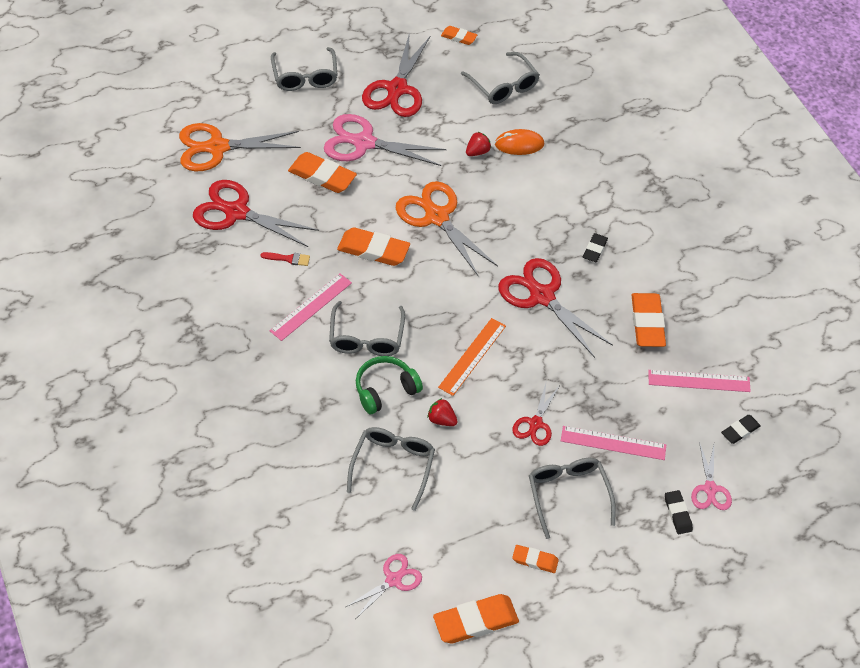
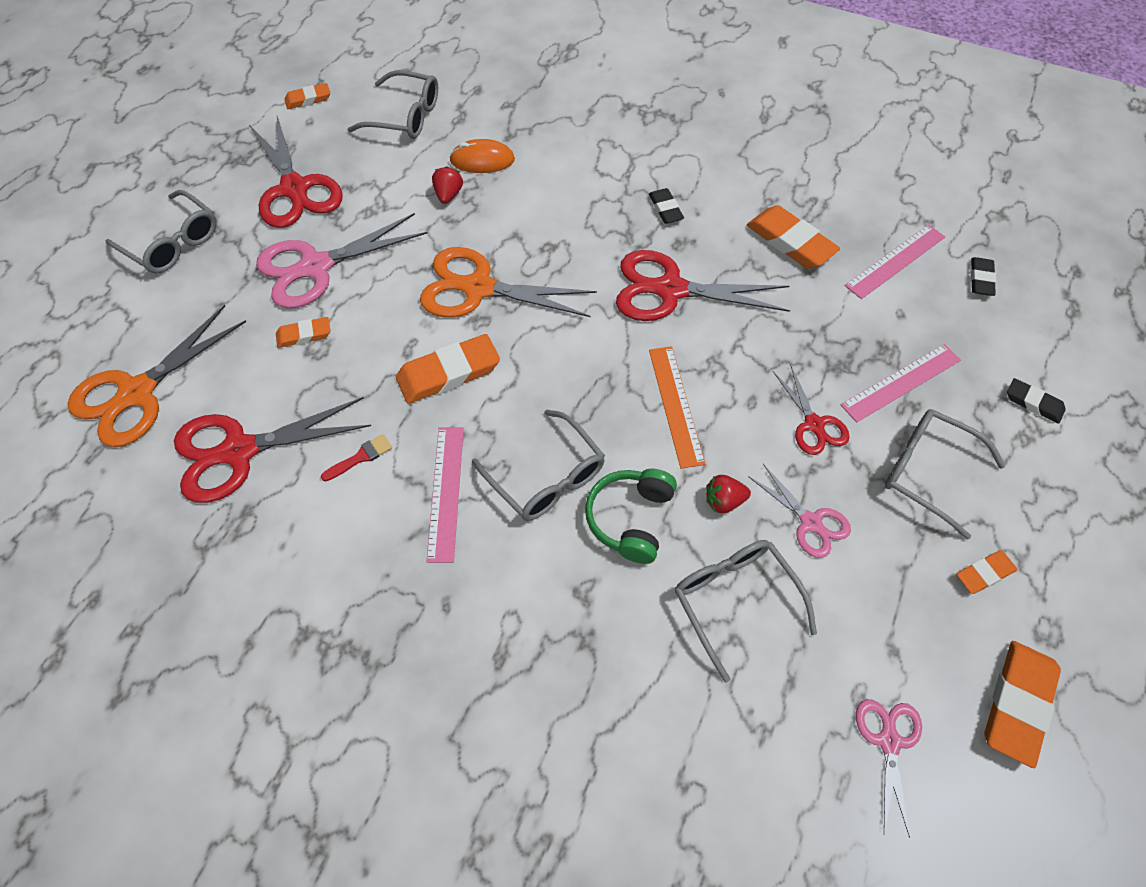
camera: 40 degrees left, 5 degrees up
(322, 176) = (304, 335): orange eraser -> orange eraser, size x0.56
(519, 144) = (482, 160): orange mouse -> orange mouse turned 45 degrees clockwise
(710, 489) = (1027, 355): pink scissors -> pink scissors (811, 522)

